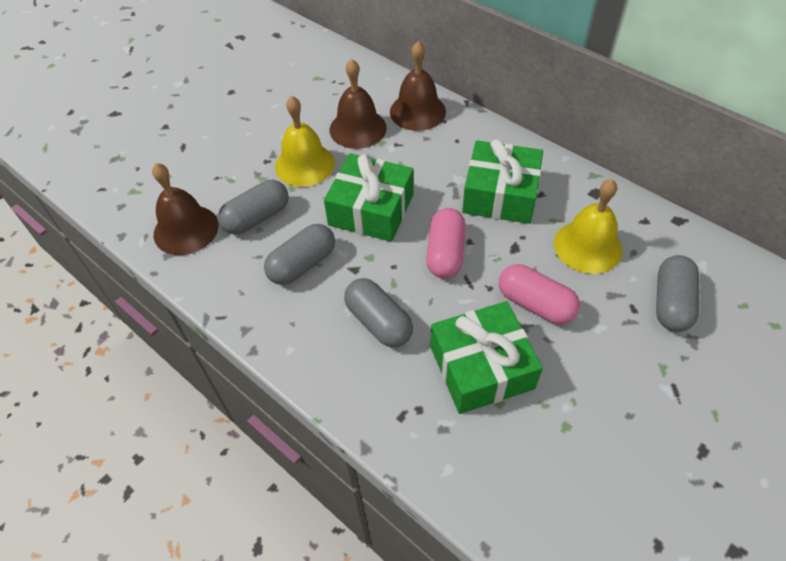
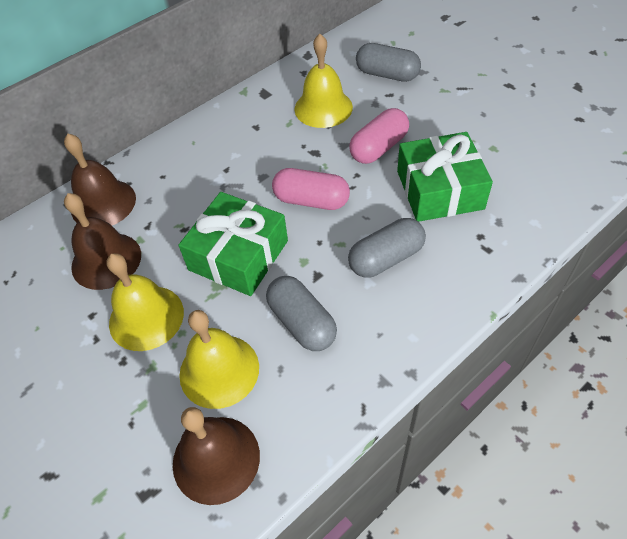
camera: 80 degrees left, 0 degrees up
(257, 218) = (219, 370): grey capsule -> yellow bell
(500, 194) = (248, 153): green gift -> none

